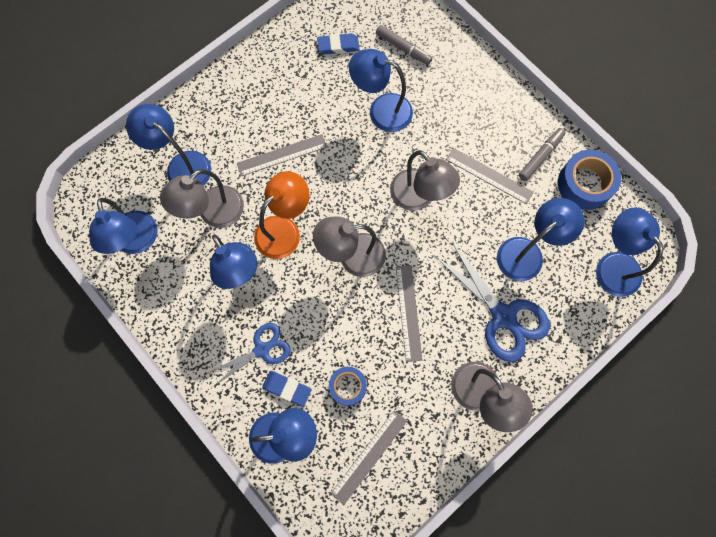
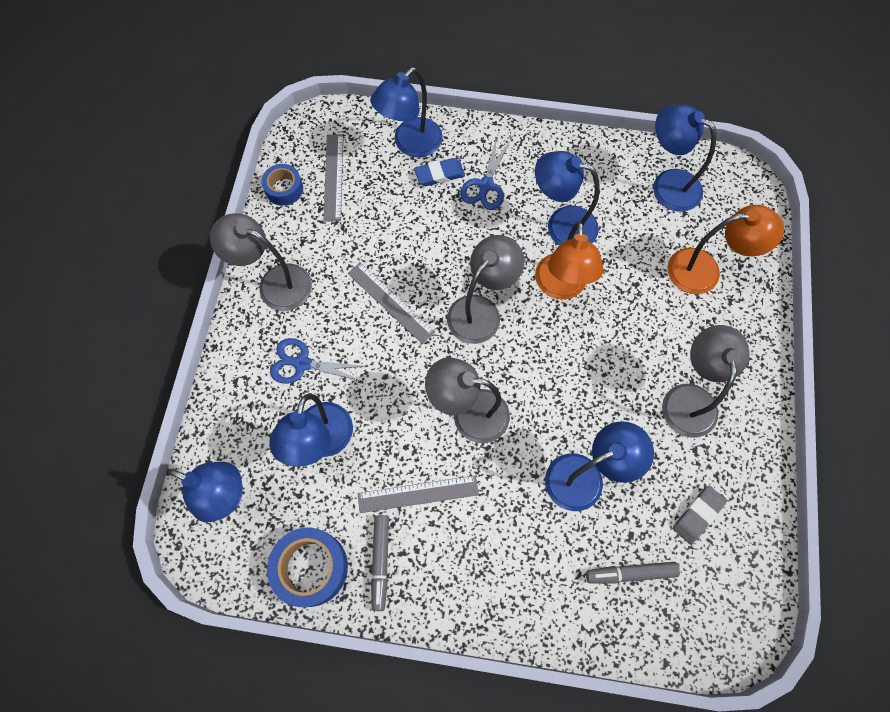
camera: 140 degrees right, 5 degrees down
(181, 165) = (704, 271): blue lamp -> orange lamp
(213, 213) = (633, 253): grey lamp -> grey lamp (689, 398)
(282, 155) = (631, 351): grey ruler -> none
(338, 46) = (697, 515): blue eraser -> grey eraser
(347, 386) = (392, 210): blue tape -> blue tape (284, 189)
(503, 316) = (302, 363): blue scissors -> blue scissors, size x0.62

